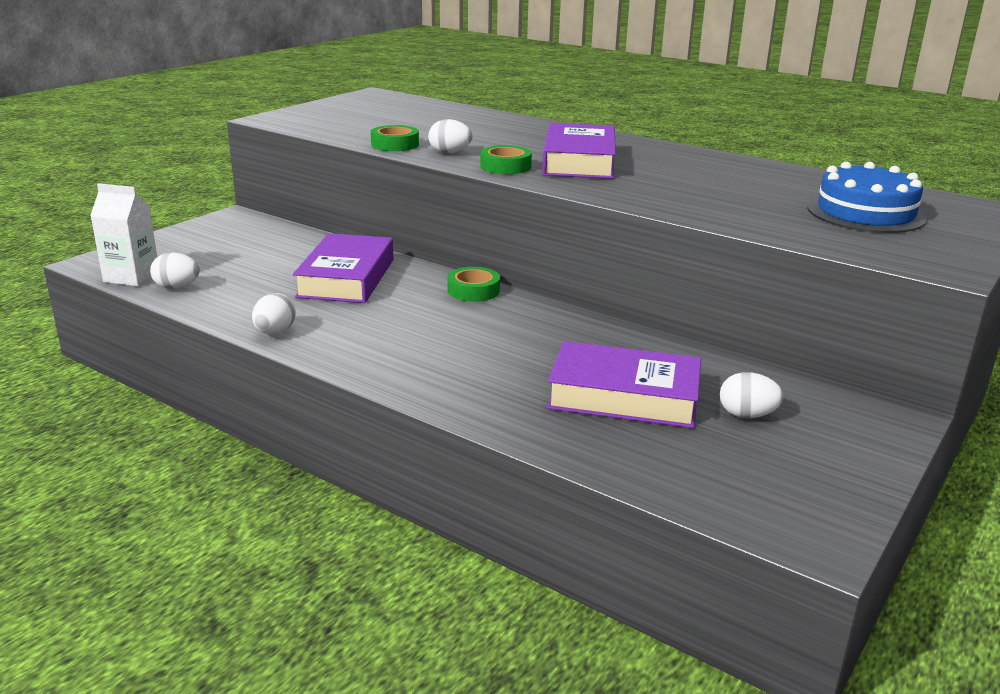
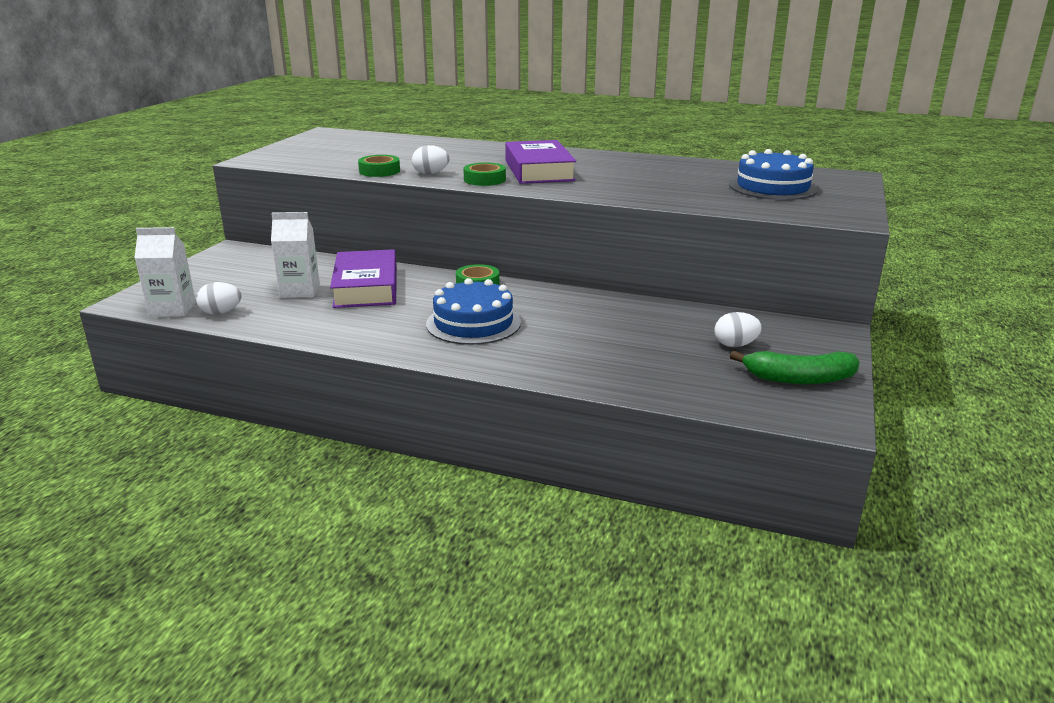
camera: 15 degrees left, 0 degrees up
(273, 273) = (300, 291): none -> white carton
(275, 332) = (334, 336): white egg -> none
(438, 338) = (473, 323): none -> blue cake
(624, 396) = (641, 345): purple book -> none
(807, 475) = (799, 378): none -> green banana

